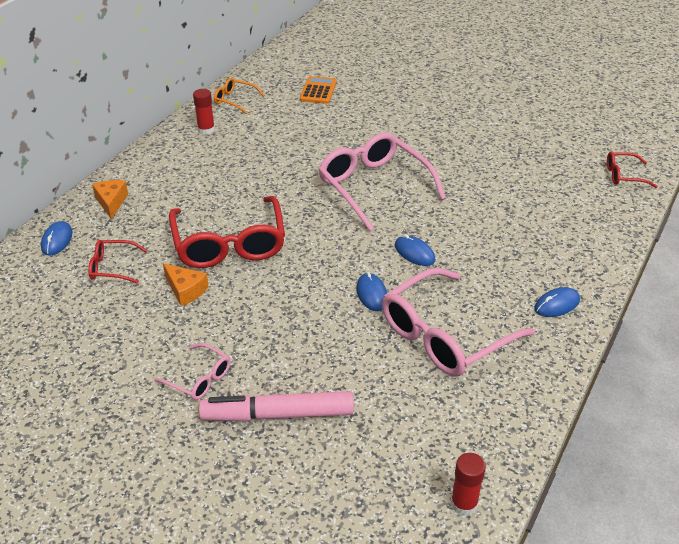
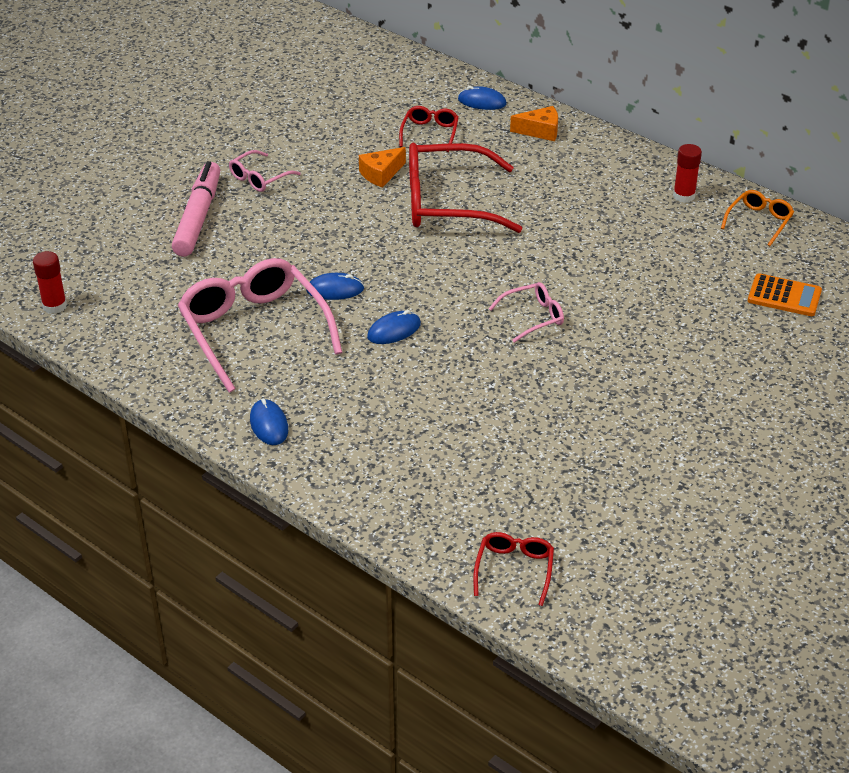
camera: 100 degrees right, 0 degrees up
(373, 187) = (533, 317): pink glasses -> pink glasses, size x0.48

